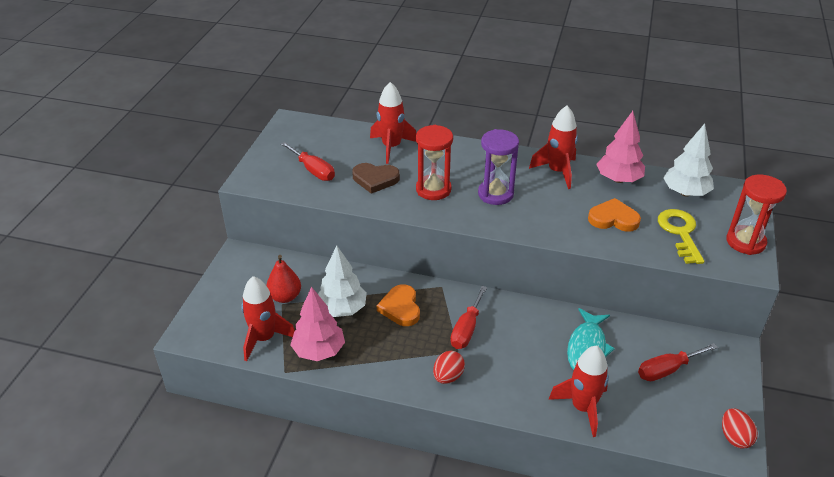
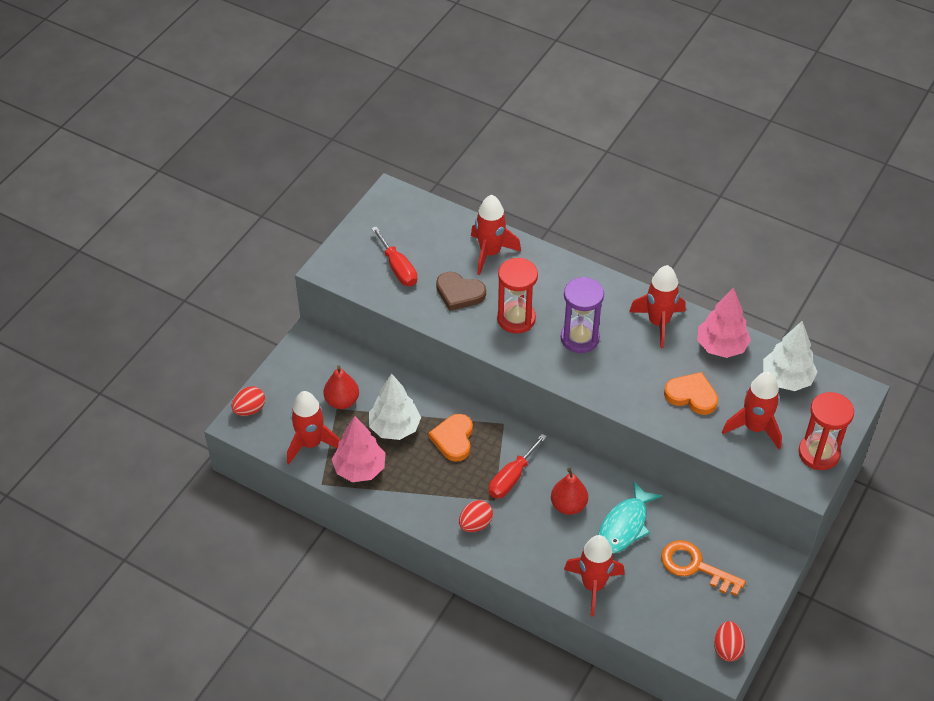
camera: 15 degrees right, 10 degrees up
(196, 320) = (249, 409): none -> red egg
(528, 342) = (568, 505): none -> red pear
(667, 370) = (695, 566): red screwdriver -> orange key
(680, 233) = (754, 428): yellow key -> red rocket

